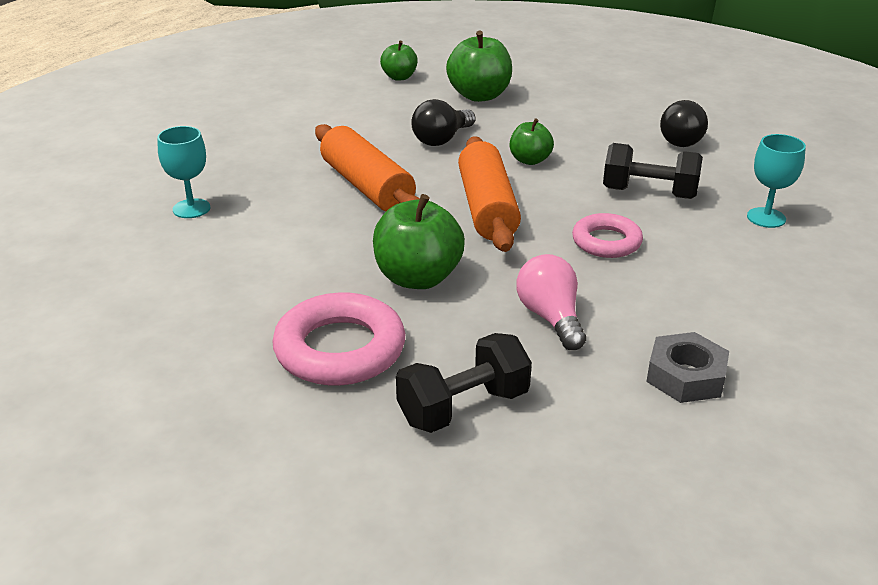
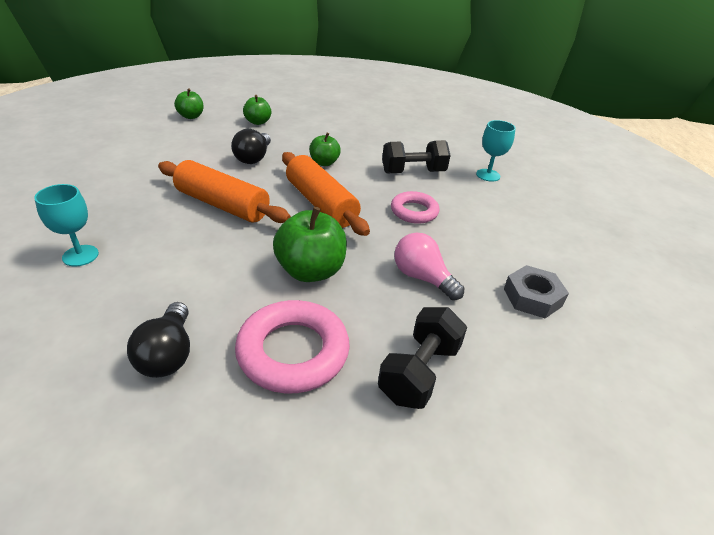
camera: 30 degrees left, 5 degrees up
(479, 95) = (258, 122): green apple -> green apple, size x0.59
(683, 139) = (405, 133): black light bulb -> black light bulb (168, 354)

